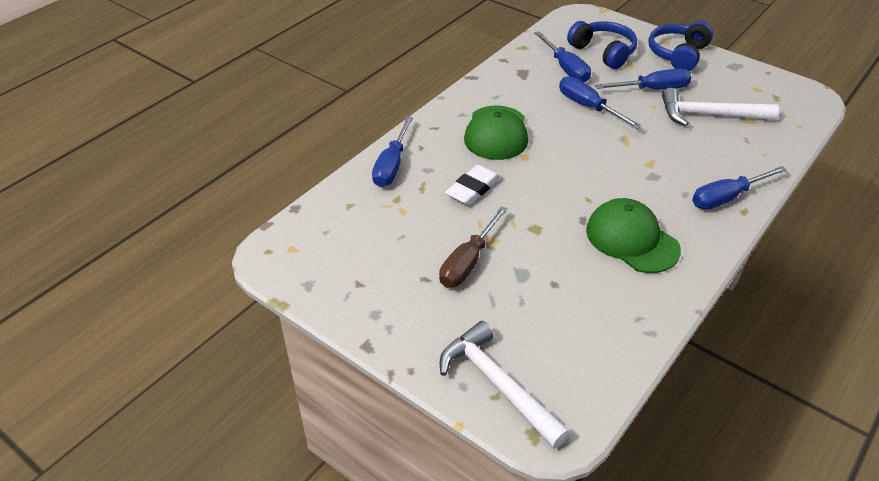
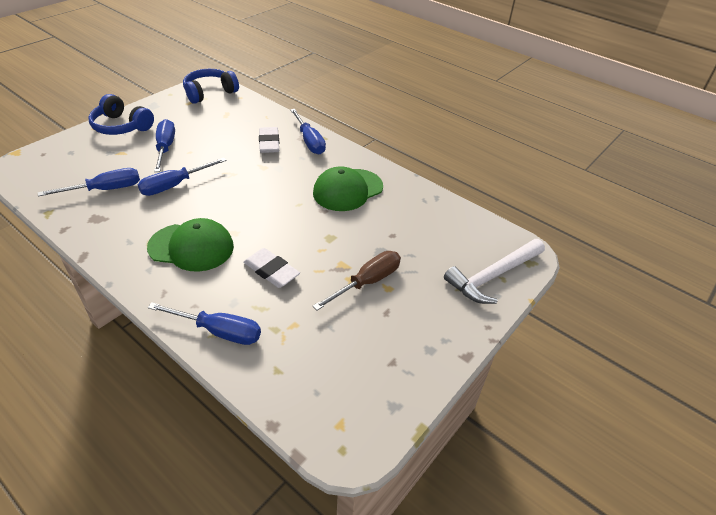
camera: 90 degrees left, 0 degrees up
(468, 262) = (367, 282): brown screwdriver -> brown screwdriver turned 75 degrees counterclockwise
(603, 52) = (92, 164): blue headphones -> blue headphones (209, 93)
(703, 163) = (269, 143): none -> white eraser
(709, 115) = (212, 129): white hammer -> none

